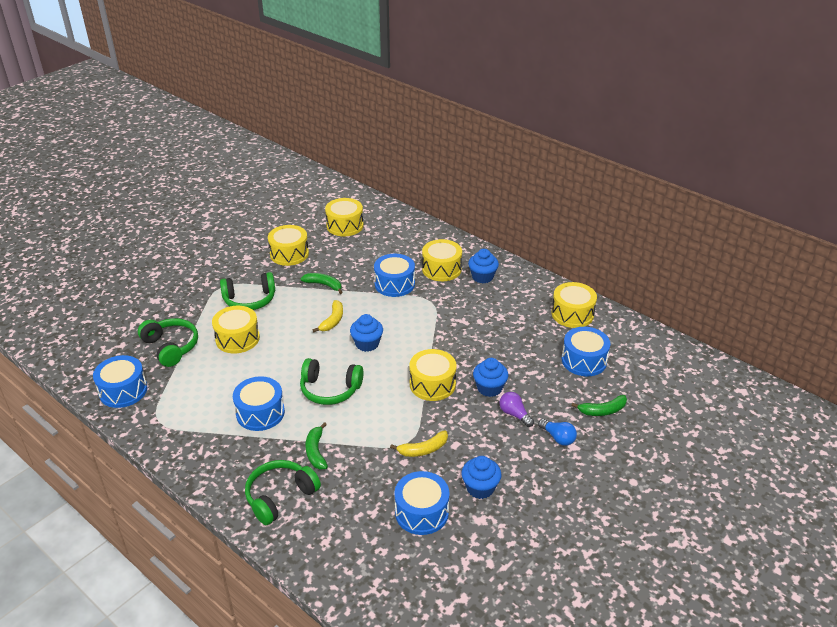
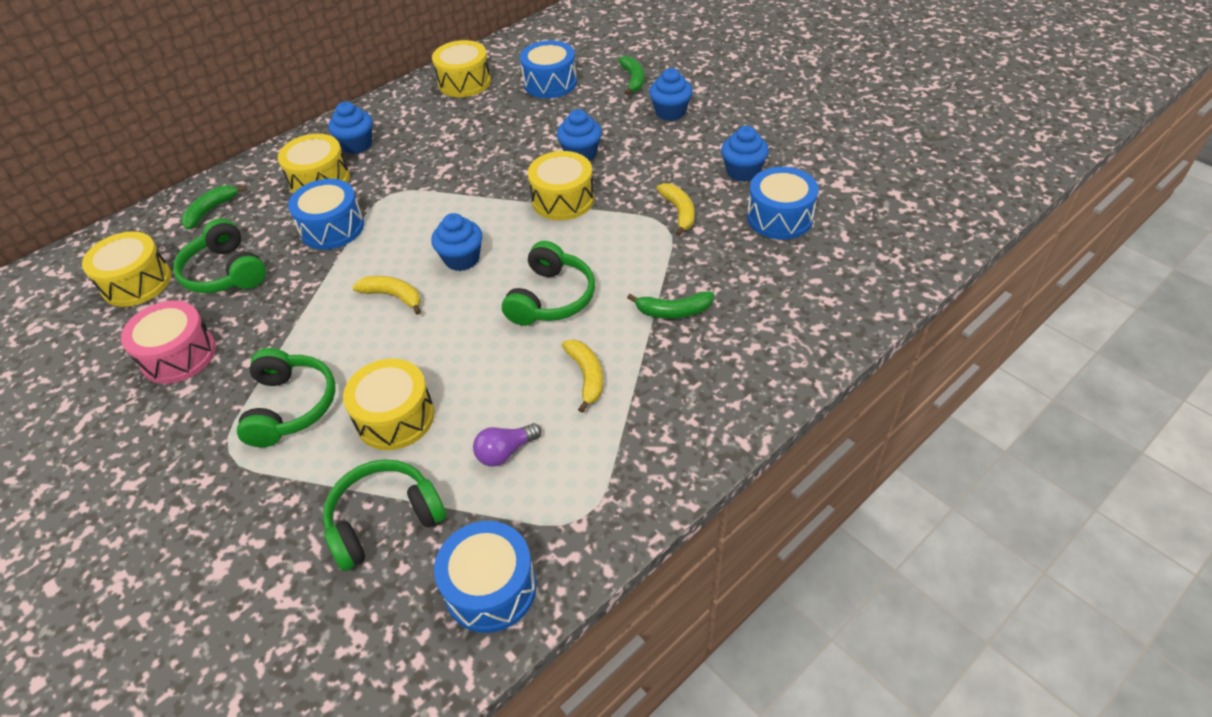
camera: 80 degrees left, 10 degrees up
(260, 413) = (586, 376): blue drum -> yellow banana
(280, 496) = (755, 347): green headphones -> green headphones (225, 272)
(289, 254) = (179, 355): yellow drum -> pink drum
(324, 285) = (295, 307): green banana -> green banana (211, 211)
(514, 414) = (629, 138): purple light bulb -> purple light bulb (505, 452)
(558, 438) = (670, 112): blue light bulb -> blue cupcake

